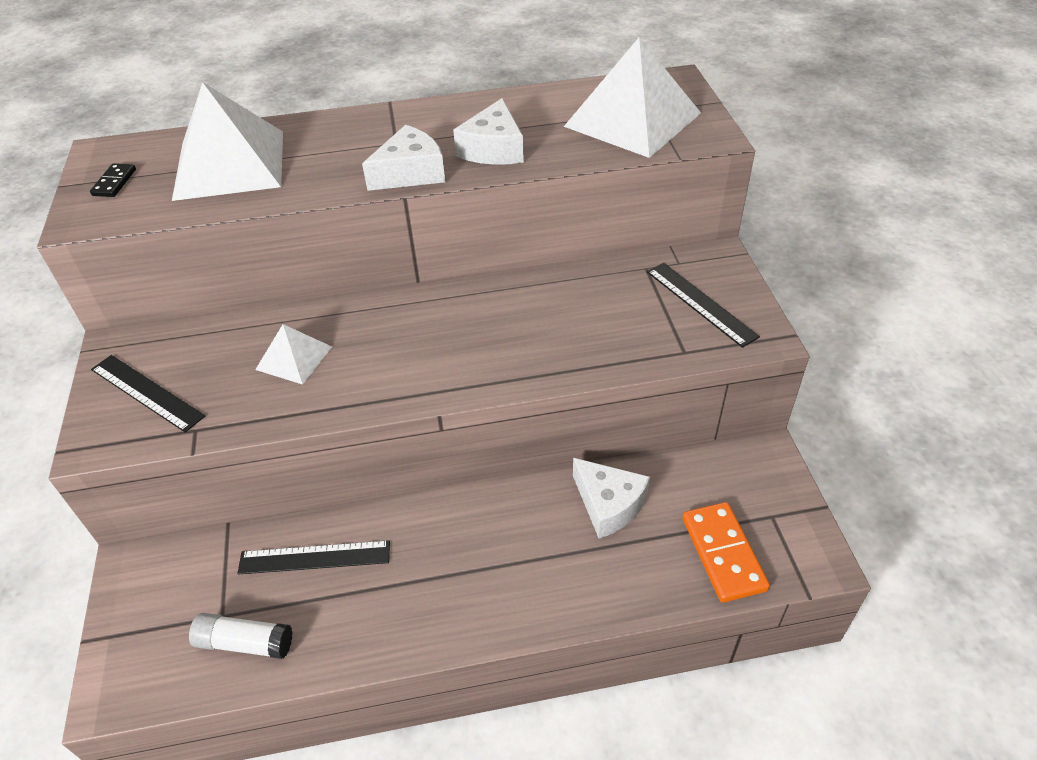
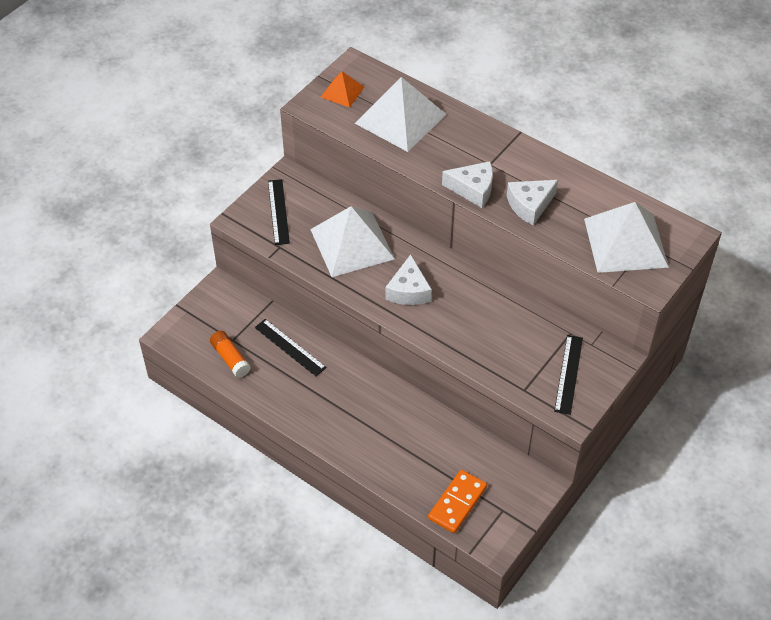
camera: 45 degrees right, 5 degrees up
(114, 182) = (342, 92): black domino -> orange pyramid
(245, 642) = (230, 358): white glue stick -> orange glue stick
(294, 358) = (352, 244): white pyramid -> white pyramid, size x1.96
(609, 504) = (436, 437): white cheese -> white cheese (408, 291)

